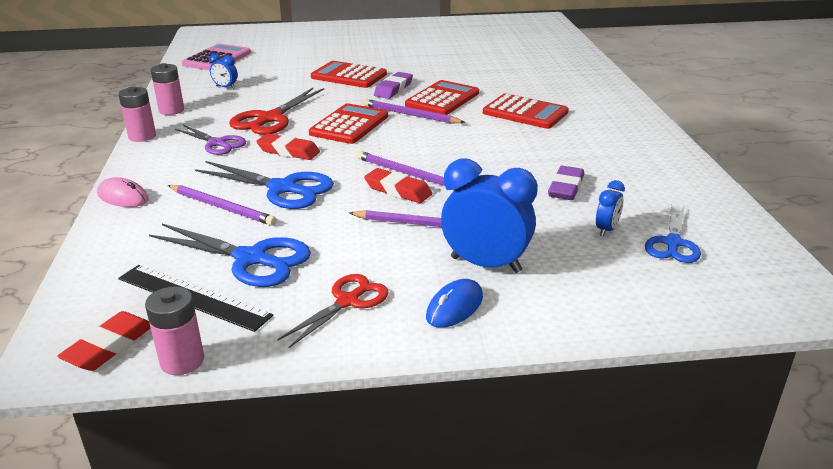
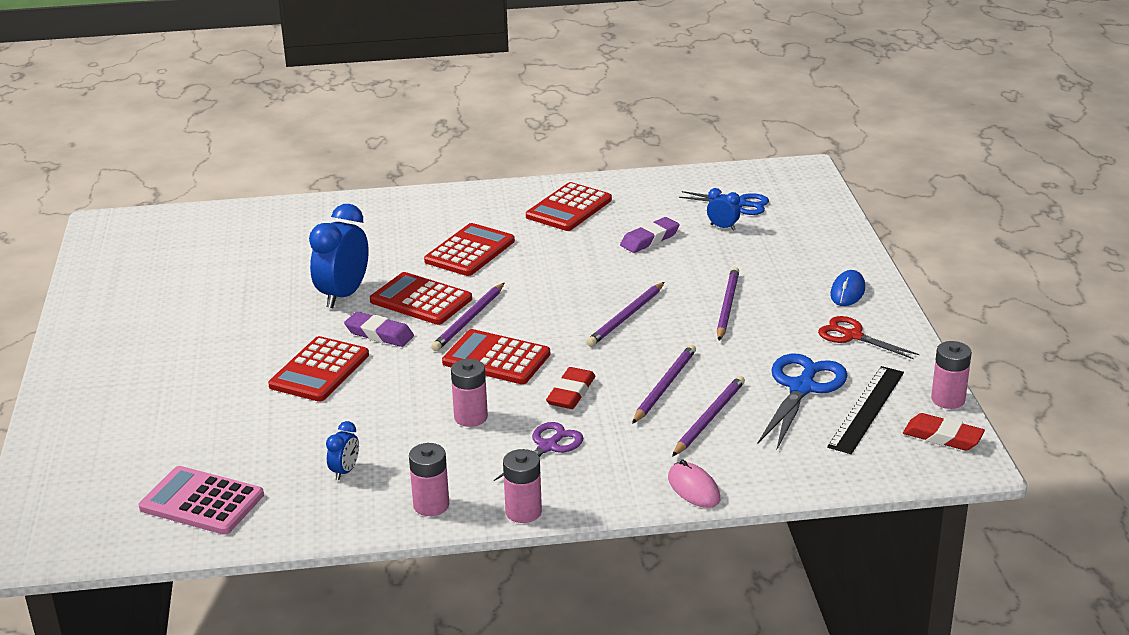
camera: 90 degrees left, 0 degrees up
(123, 197) = (693, 488): pink mouse -> pink mouse turned 60 degrees counterclockwise
(270, 118) = (471, 417): red scissors -> pink battery
(283, 188) = (664, 386): blue scissors -> purple pencil
(398, 190) = (662, 321): red eraser -> none
(454, 307) = (847, 292): blue mouse -> blue mouse turned 75 degrees clockwise
(486, 264) = (786, 279): blue clock -> blue clock (343, 295)
(565, 187) = (649, 239): purple eraser -> purple eraser turned 60 degrees counterclockwise
(622, 150) = (569, 208): none -> red calculator

